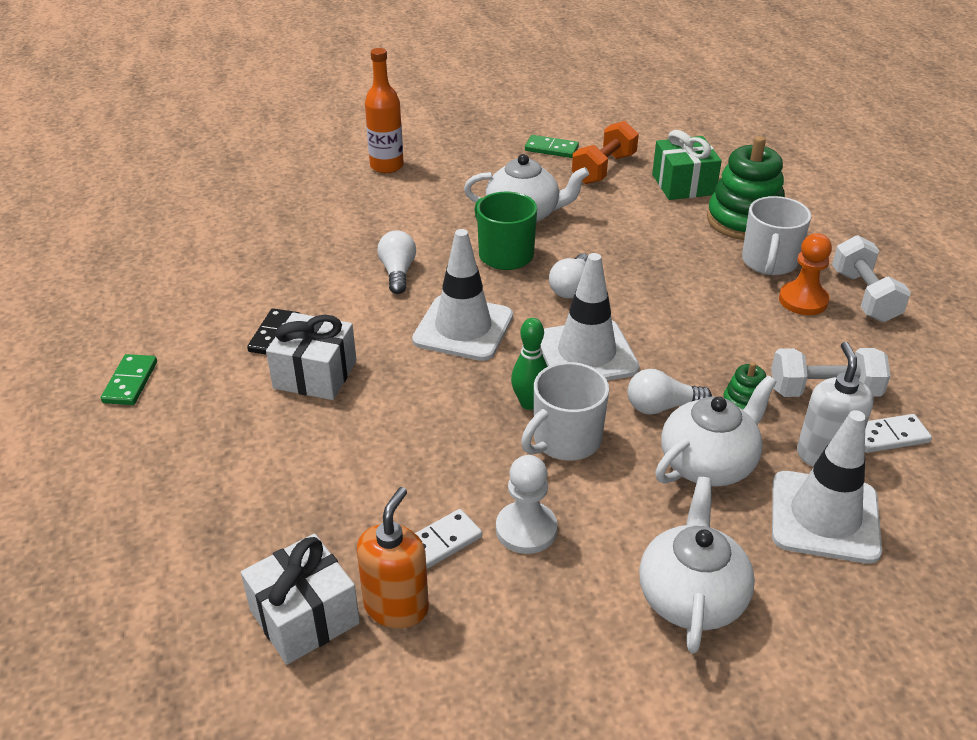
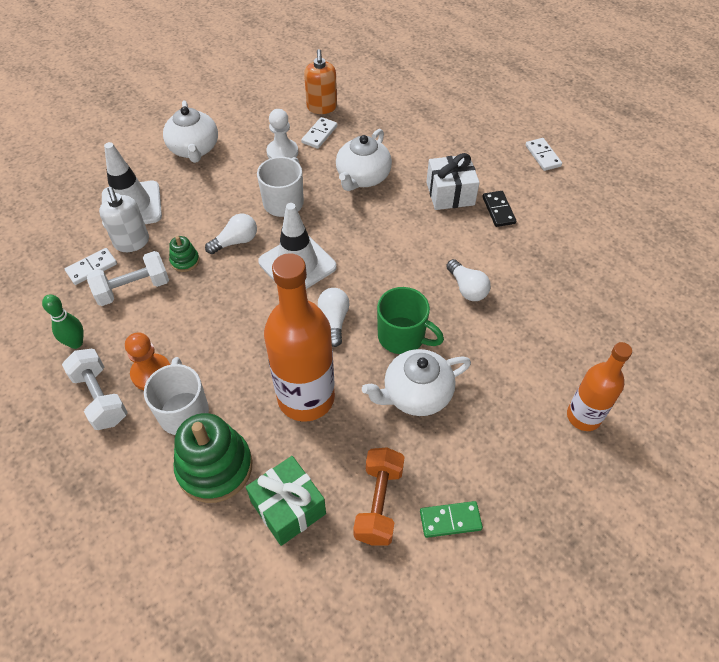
camera: 155 degrees right, 15 degrees up
(130, 382) = (542, 156): green domino -> white domino
(304, 617) = (356, 93): white gift -> none
(463, 328) = (388, 256): white traffic cone -> none
(529, 403) = (315, 217): green bowling pin -> green bowling pin (76, 343)
(635, 239) = (306, 397): none -> orange bottle
(708, 463) = (199, 215): white teapot -> white teapot (362, 177)

